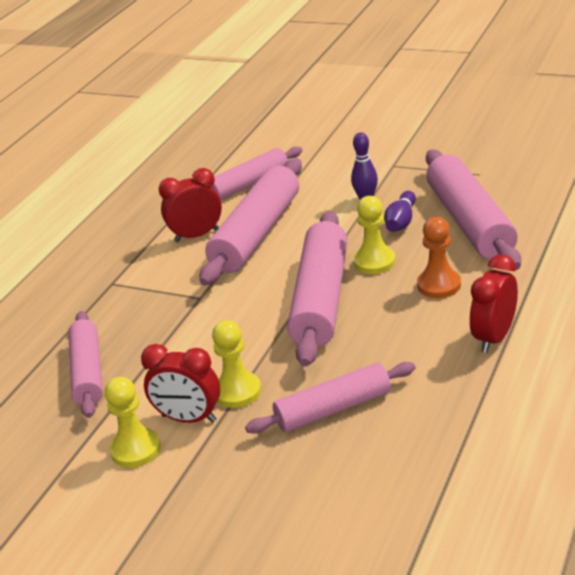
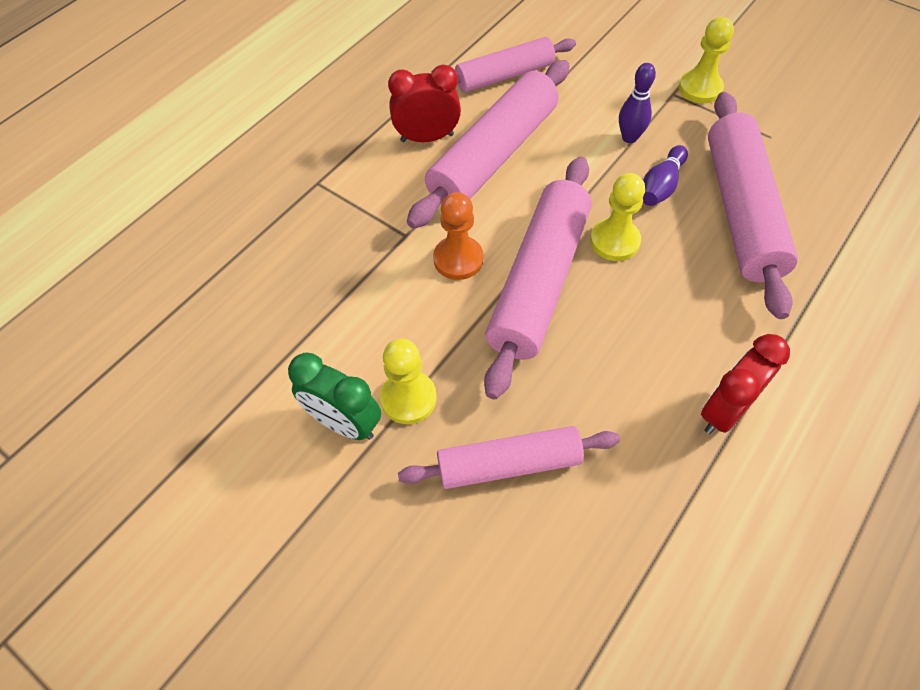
camera: 10 degrees right, 25 degrees up
(88, 372) = (255, 312): pink rolling pin -> none
(135, 449) = (274, 452): yellow pawn -> yellow pawn (700, 88)
(189, 418) = (344, 423): red clock -> green clock
(439, 285) = (680, 302): orange pawn -> orange pawn (458, 259)

